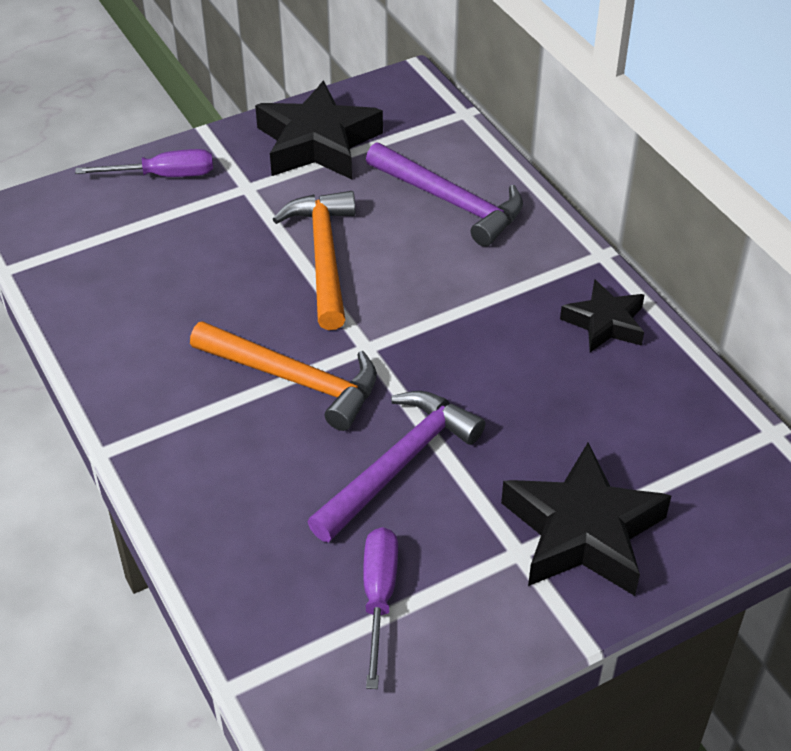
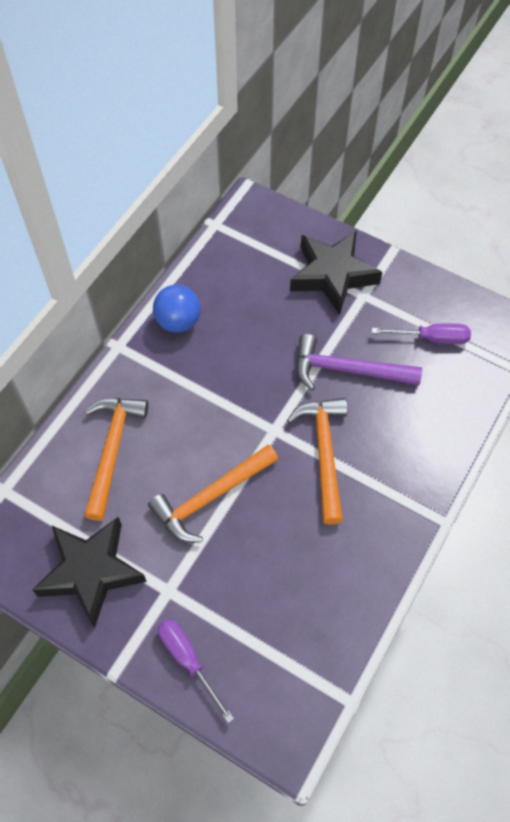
camera: 120 degrees left, 15 degrees up
(379, 598) = (431, 338): purple screwdriver -> purple screwdriver turned 150 degrees counterclockwise
(450, 202) = (112, 450): purple hammer -> orange hammer
(605, 323) = (178, 321): black star -> blue ball

